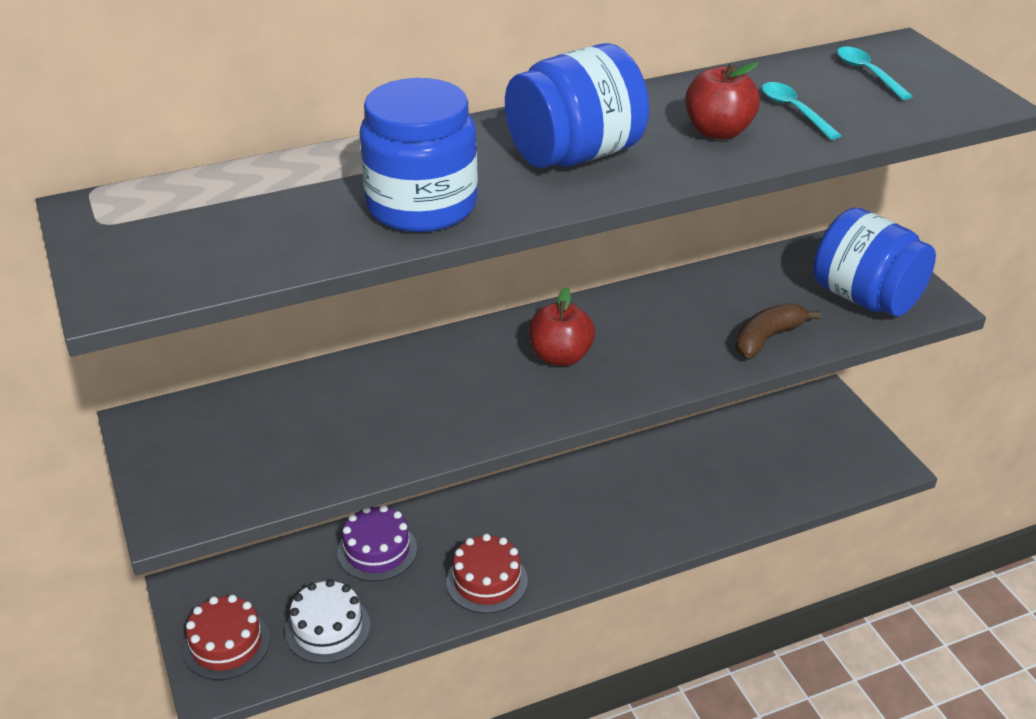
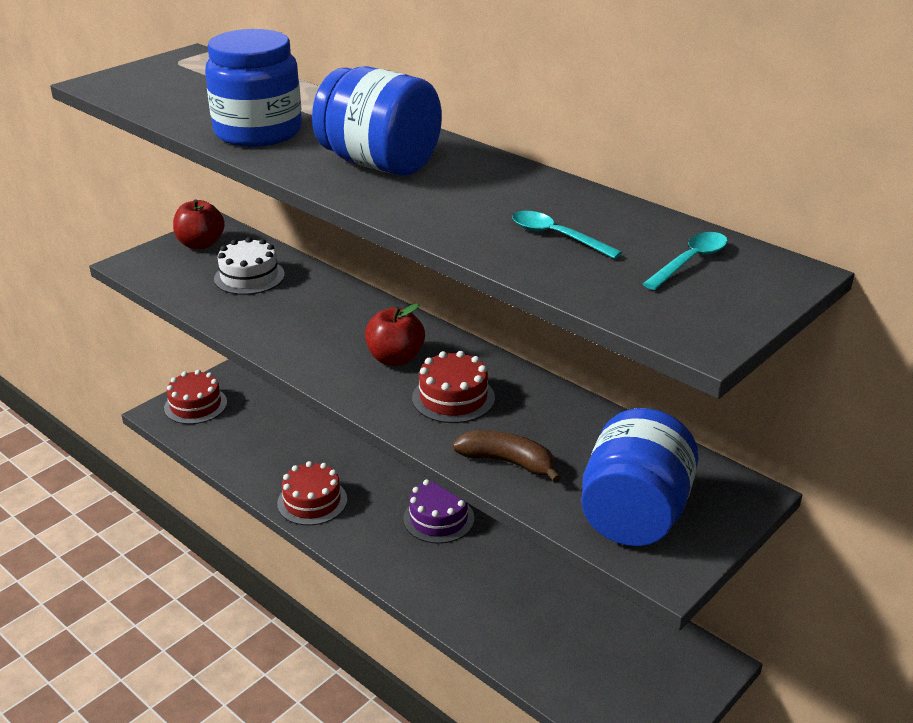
camera: 65 degrees right, 5 degrees down
(328, 628) = (228, 441): white cake -> white cake (249, 277)
(377, 550) = (314, 438): purple cake -> purple cake (438, 518)
(652, 340) = (453, 398): none -> red cake
(718, 132) = (476, 210): red apple -> red apple (201, 244)
(794, 111) = (557, 236): turquoise spoon -> turquoise spoon turned 90 degrees counterclockwise

